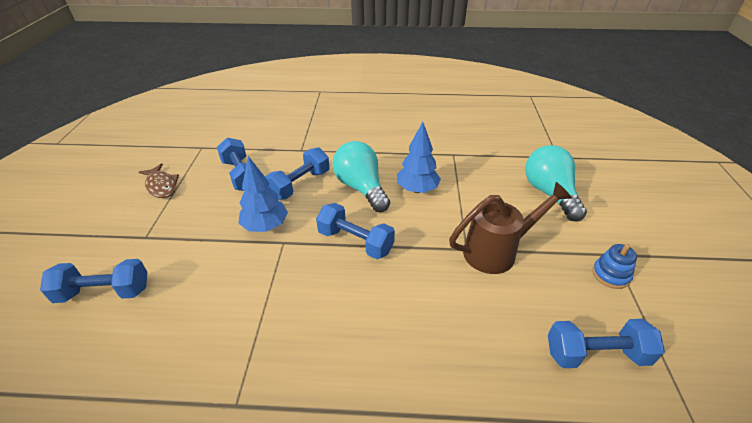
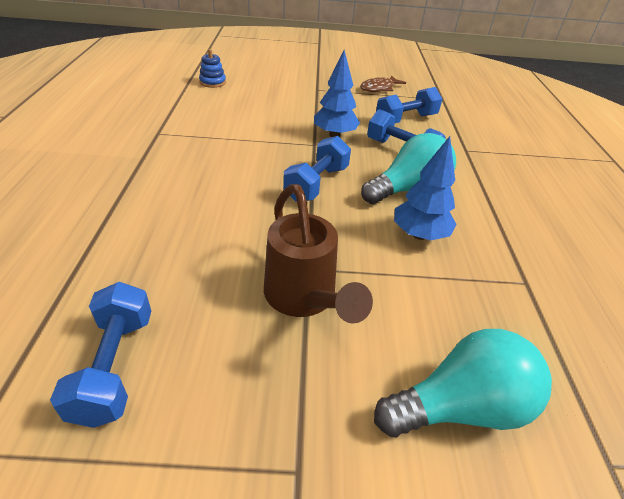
camera: 85 degrees right, 0 degrees up
(104, 292) = (263, 83): blue dumbbell -> none
(610, 275) = (248, 444): blue stacking toy -> blue stacking toy (212, 82)

